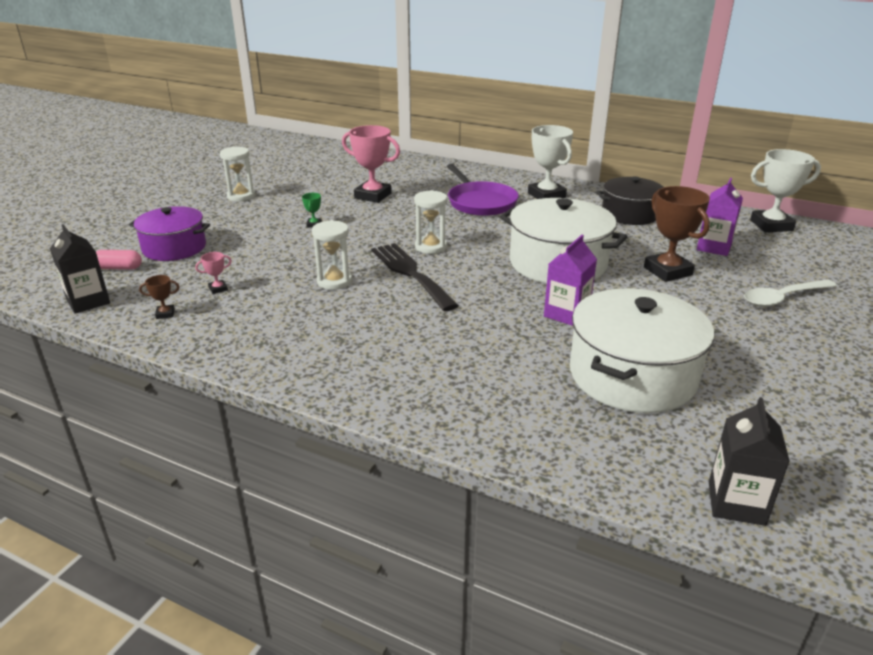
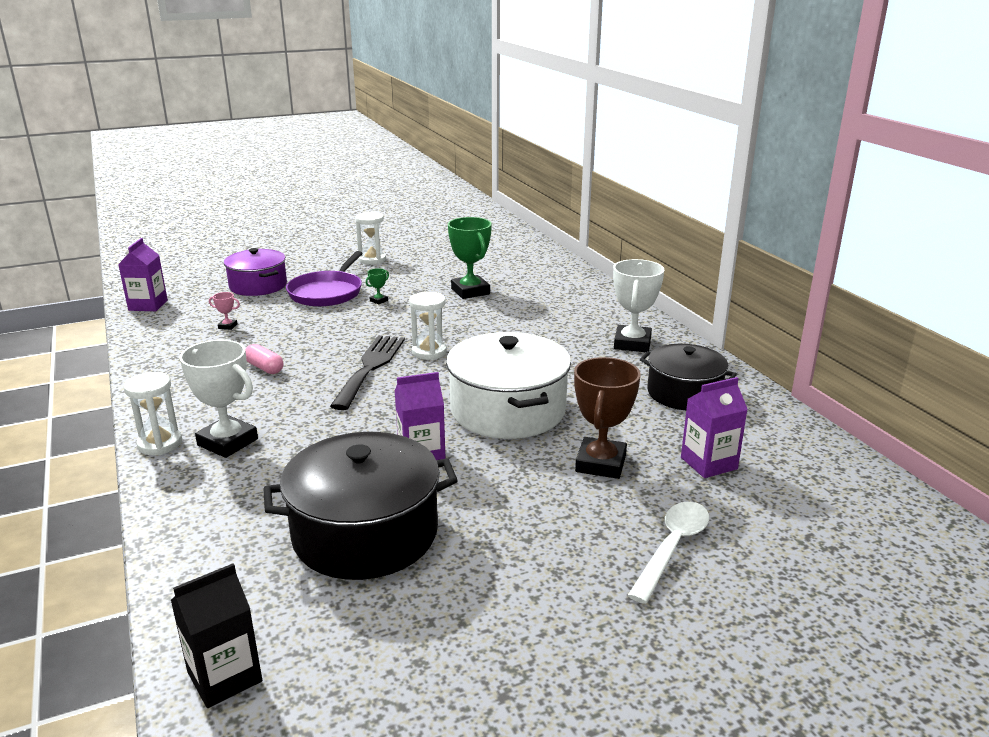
camera: 40 degrees right, 5 degrees down
(88, 301) = (148, 305): black carton -> purple carton
(119, 268) = (203, 288): pink capsule -> pink capsule (264, 368)
(165, 314) = (169, 331): brown trophy -> none
(334, 281) = (306, 351): white hourglass -> white hourglass (160, 444)
(373, 196) = (470, 291): pink trophy -> green trophy
(480, 202) = (552, 328): purple pan -> purple pan (327, 293)
(632, 375) = (365, 533): white pot -> black pot
(771, 225) = (842, 471): white trophy -> white trophy (227, 442)
(782, 298) = (672, 548): white spoon -> white spoon turned 105 degrees clockwise

